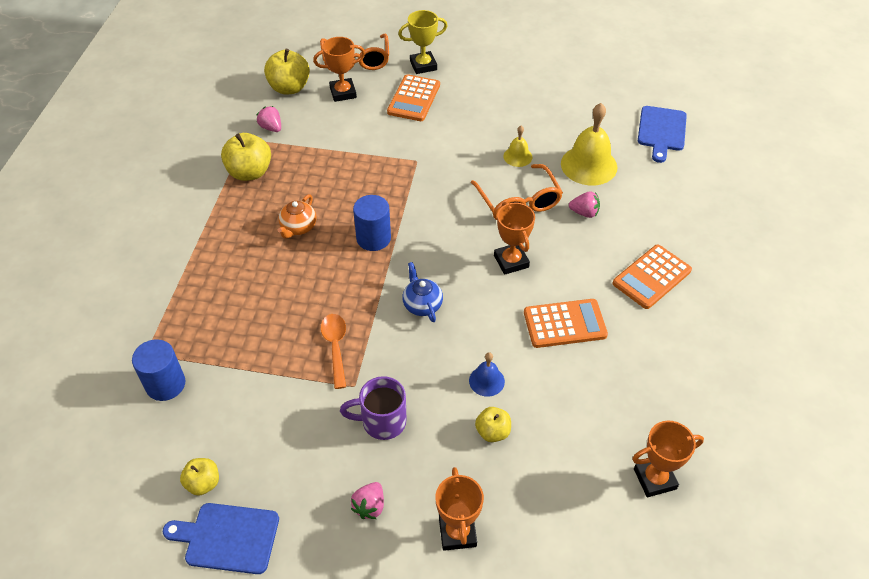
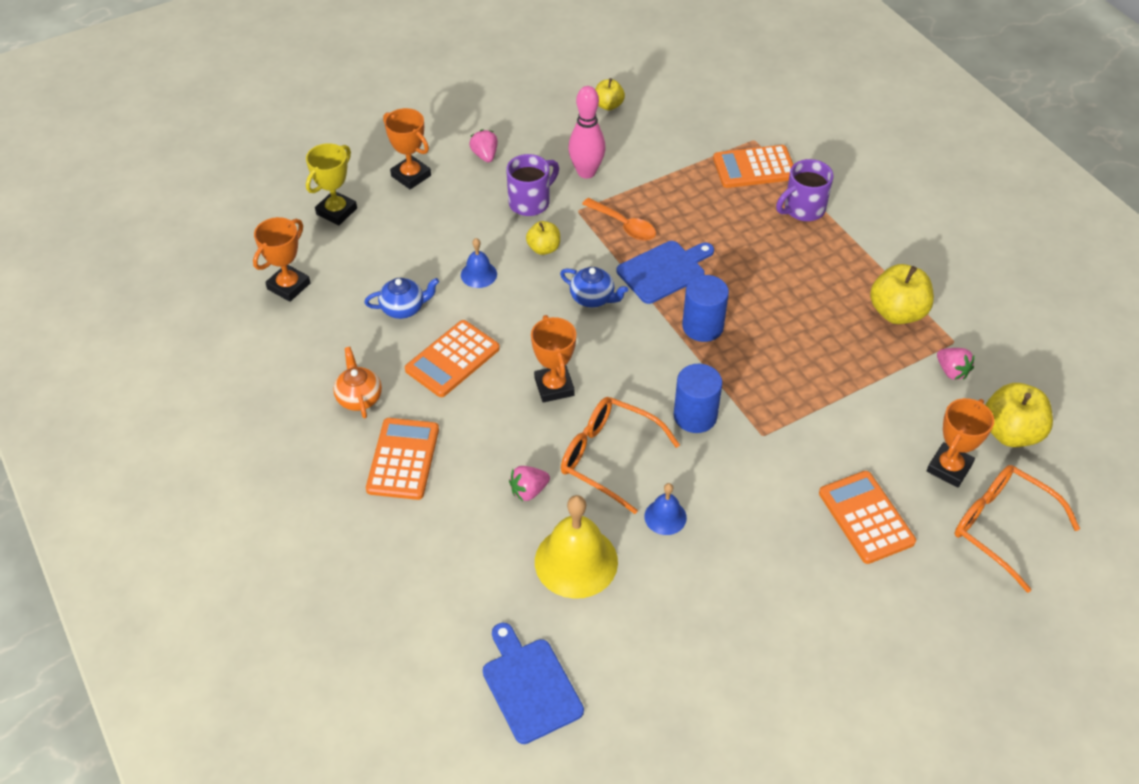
camera: 140 degrees right, 0 degrees up
(165, 384) = (712, 133): blue cylinder -> blue cylinder (695, 416)
(182, 328) = (754, 167): none -> orange calculator
(200, 272) = (803, 209): none -> purple mug
(228, 537) = (557, 93): blue cutting board -> blue cutting board (664, 271)
(271, 128) = (951, 371): pink strawberry -> pink strawberry turned 45 degrees clockwise
(298, 227) = (779, 292): orange teapot -> orange teapot (359, 397)
(306, 419) = (586, 172): none -> pink bowling pin
(423, 65) = (920, 580): yellow trophy -> yellow trophy (336, 211)
(492, 432) = (441, 244): yellow apple -> yellow apple (543, 248)
(511, 261) = (554, 387): orange trophy -> orange trophy turned 45 degrees clockwise
(517, 156) = (665, 517): yellow bell -> blue bell
(570, 390) = (404, 308): none -> blue teapot

